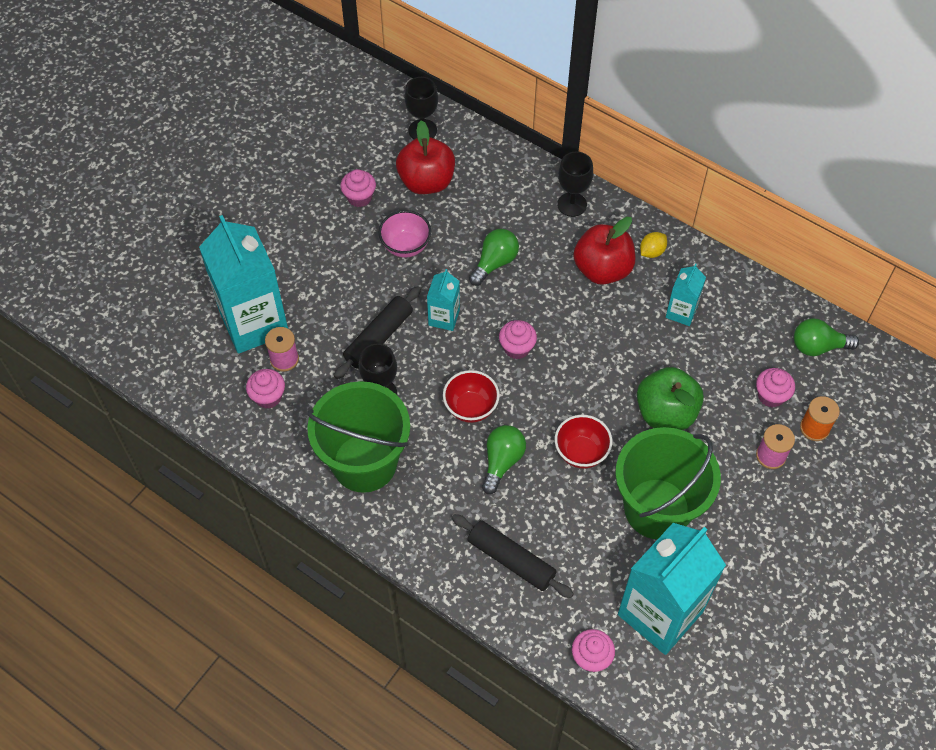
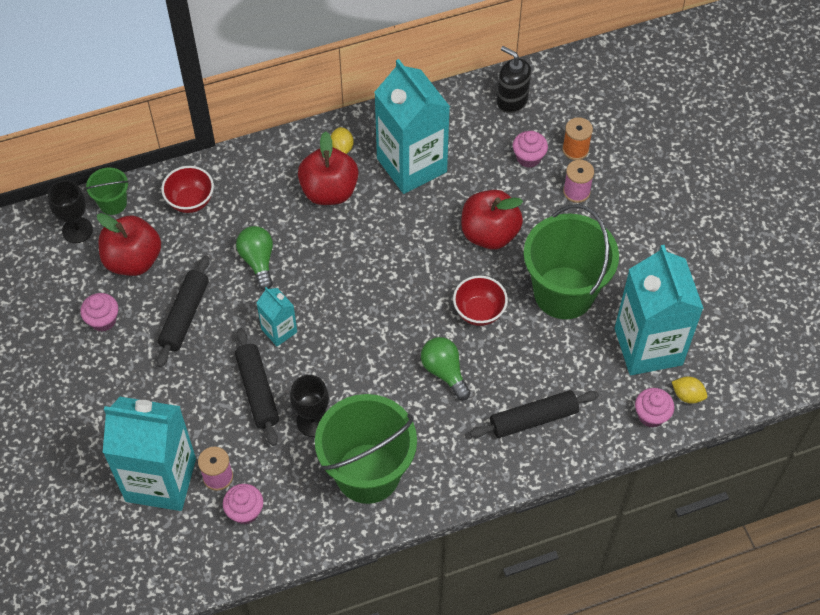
camera: 55 degrees left, 0 degrees up
(406, 246) = (185, 315): pink bowl -> black rolling pin
(464, 136) = (113, 203): none -> green bucket
(471, 408) = (379, 363): red bowl -> red bowl (190, 201)
(517, 348) = (351, 296): pink cupcake -> none
(572, 204) = (250, 172): black goblet -> none
(636, 678) = (687, 395): none -> yellow lemon
(665, 413) = (489, 233): green apple -> red apple
(681, 312) = (411, 165): turquoise carton -> turquoise carton, size x2.12
(818, 346) = (512, 101): green light bulb -> black soap dispenser

